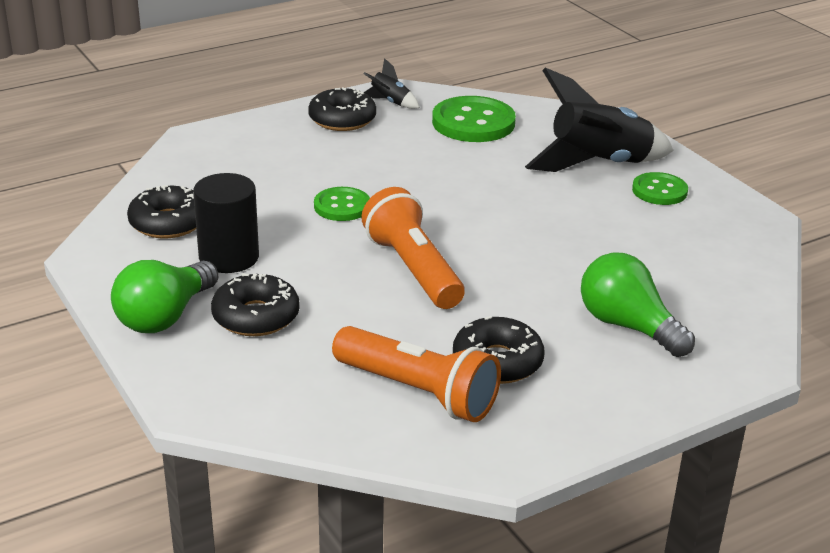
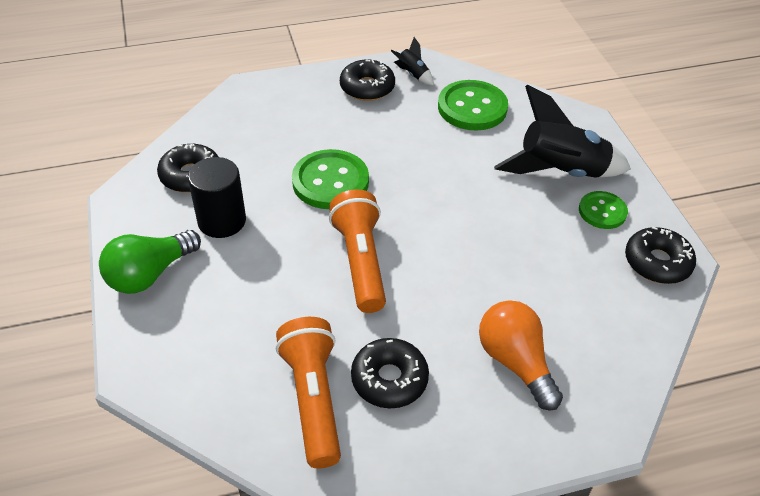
camera: 15 degrees right, 15 degrees up
(256, 316) = (217, 288): black donut -> black donut (657, 262)
(342, 206) = (330, 182): green button -> green button, size x1.66
(419, 392) = (312, 399): orange flashlight -> orange flashlight turned 150 degrees counterclockwise
(628, 326) = (515, 362): green light bulb -> orange light bulb

